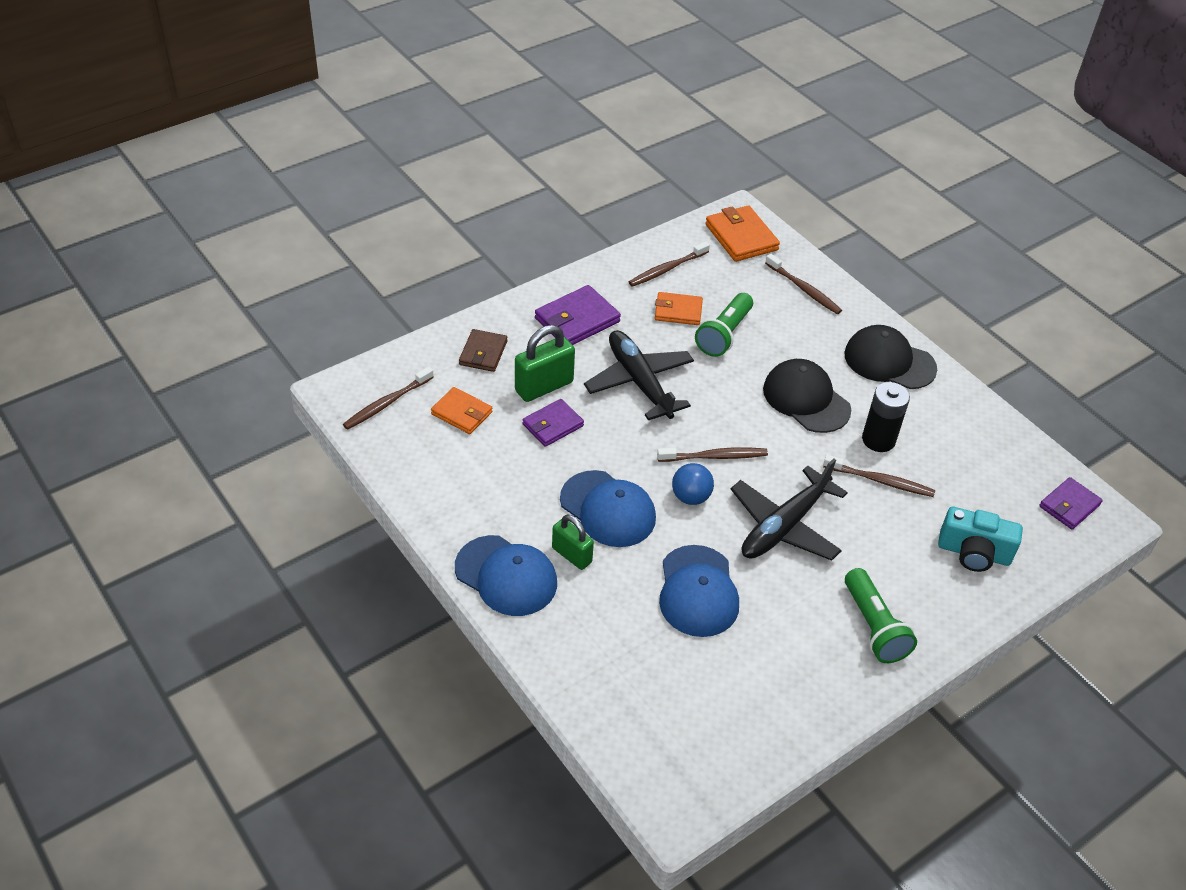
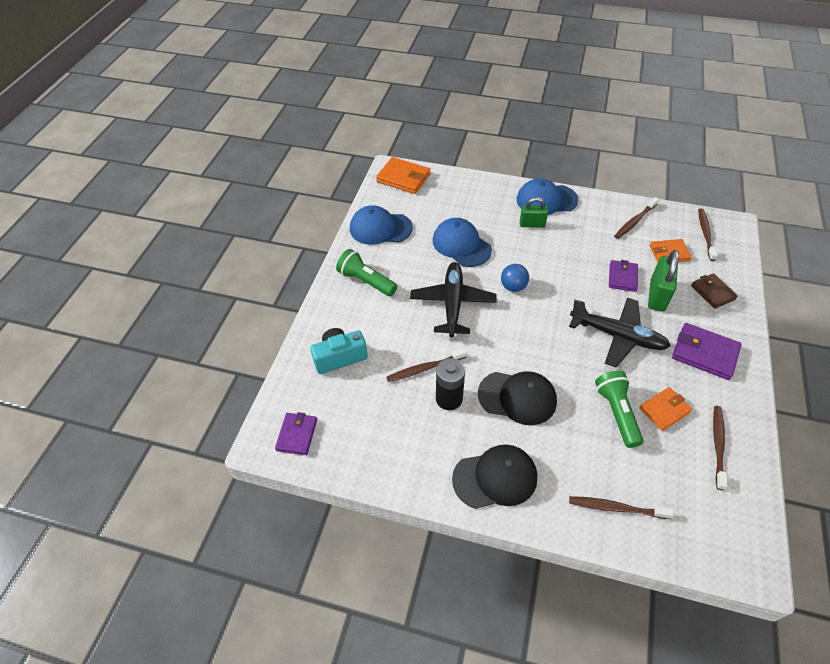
camera: 145 degrees right, 5 degrees up
(577, 320) = (704, 353): purple wallet -> purple wallet turned 75 degrees counterclockwise
(608, 509) = (543, 254): blue cap -> blue cap (380, 228)
(715, 457) = (526, 318): brown toothbrush -> brown toothbrush (634, 222)
(741, 237) = (718, 532): orange wallet -> orange wallet (403, 178)

